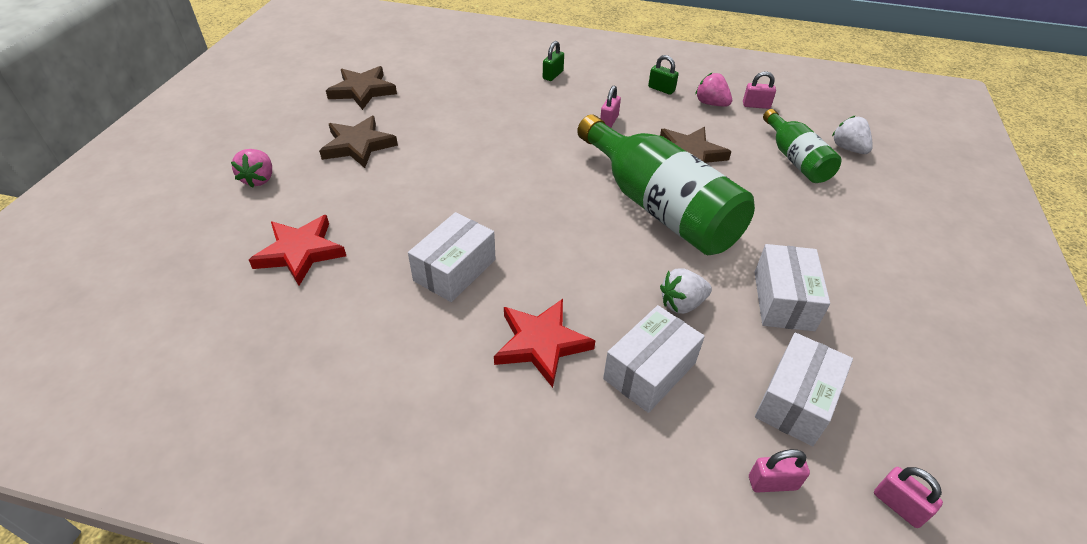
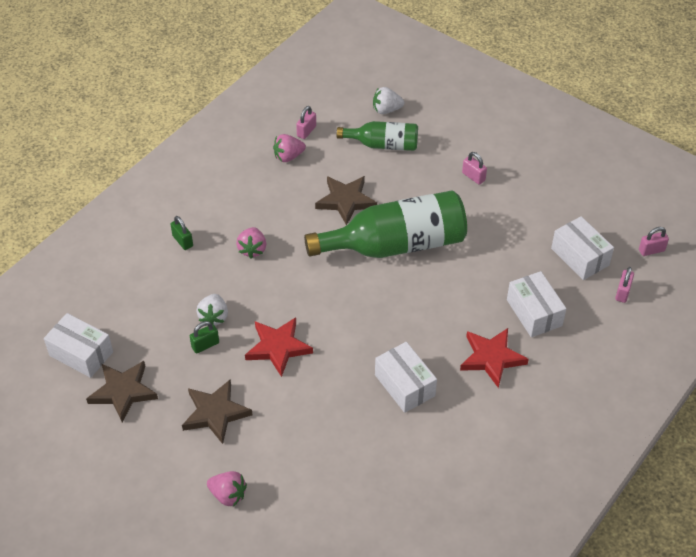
camera: 65 degrees left, 5 degrees up
(300, 252) = (340, 477): red star -> red star (278, 347)
(573, 114) = (252, 249): none -> pink strawberry
(609, 121) = (276, 231): pink padlock -> pink padlock (473, 177)
(661, 89) = (249, 177): green padlock -> green padlock (205, 345)
(682, 304) = (490, 274): white strawberry -> white strawberry (214, 317)
(783, 300) = (509, 223): white box -> white box (81, 353)

